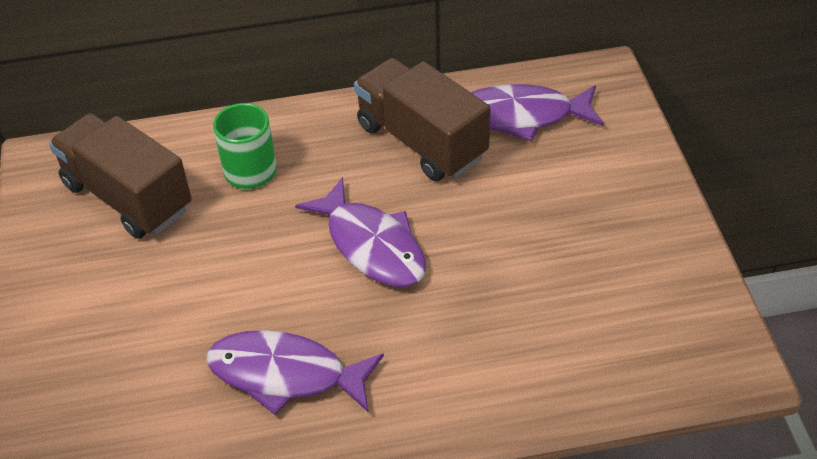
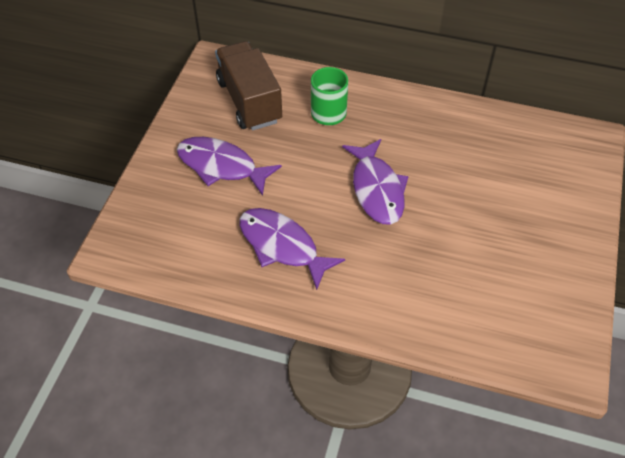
camera: 25 degrees right, 5 degrees up
(421, 141) = (445, 136): brown truck -> none
(521, 116) = (520, 144): purple fish -> purple fish (221, 166)

